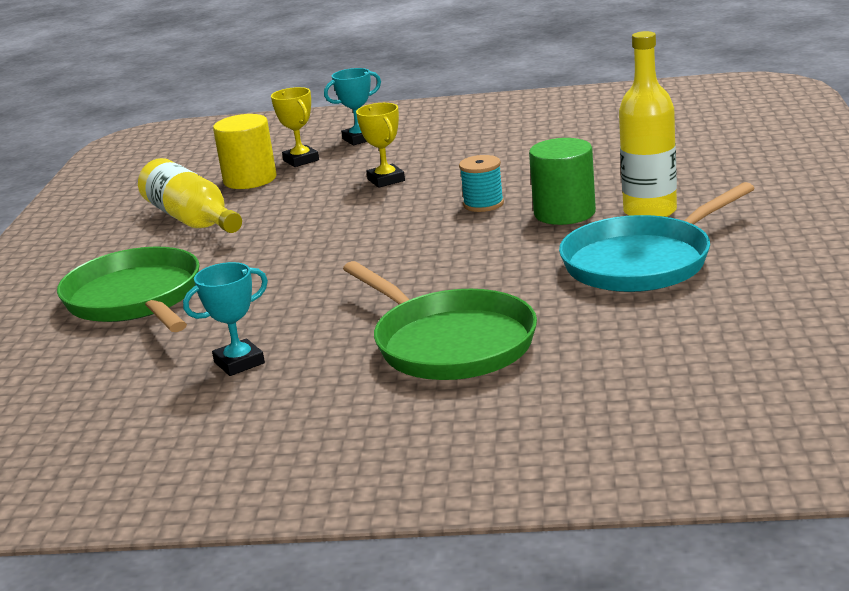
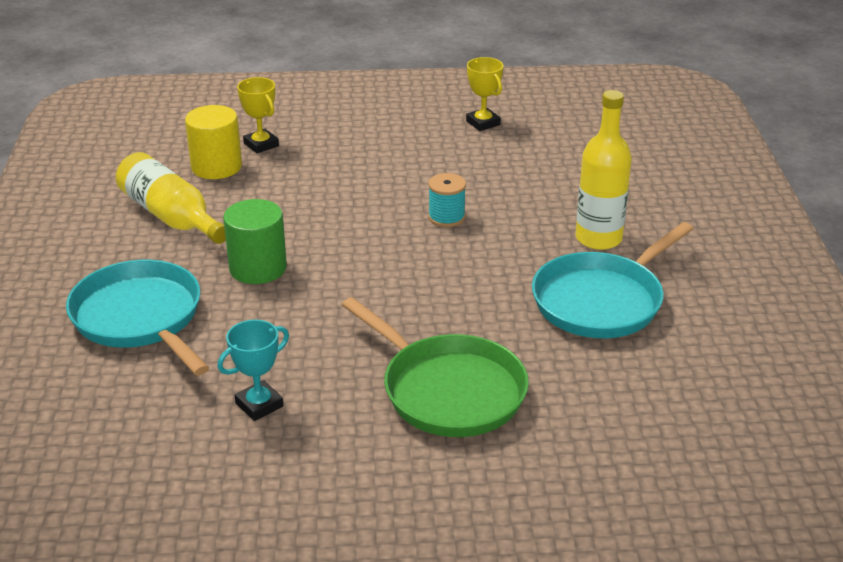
camera: 10 degrees left, 10 degrees up
(135, 299) = (140, 318): green pan -> turquoise pan
(359, 139) = (312, 121): turquoise trophy -> none
(386, 180) = (349, 178): yellow trophy -> yellow trophy (483, 123)
(564, 213) = (522, 235): green cylinder -> green cylinder (258, 268)

